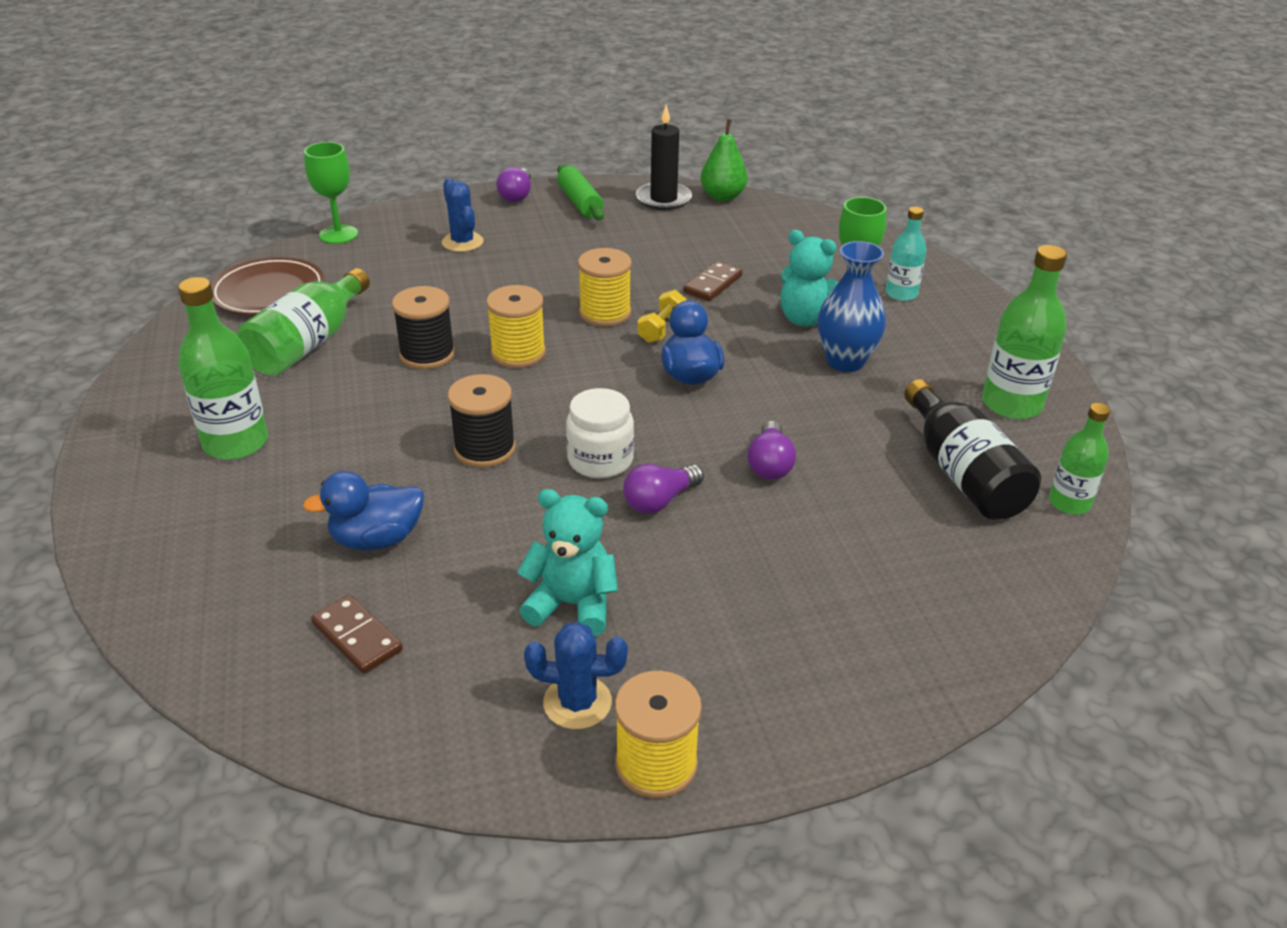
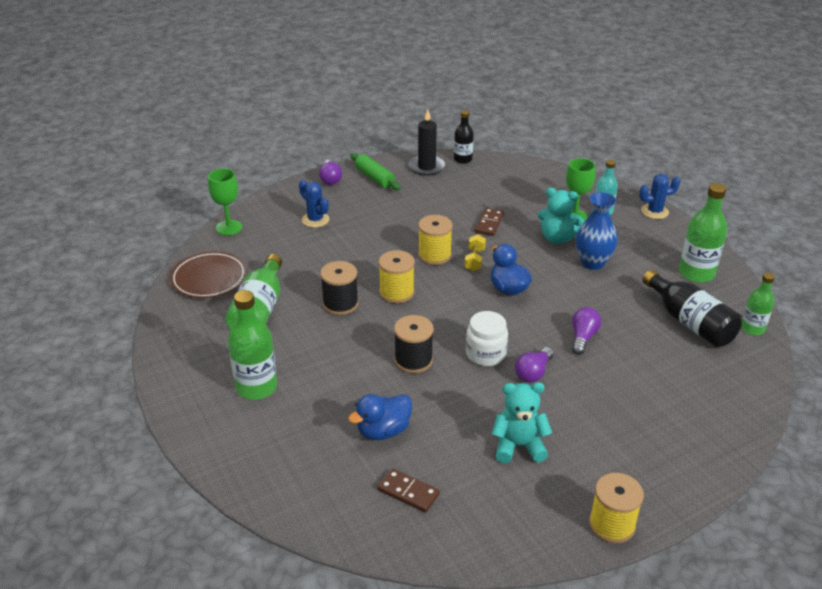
camera: 15 degrees left, 0 degrees up
(577, 702) = (552, 501): blue cactus -> blue cactus (654, 211)
(723, 196) = (463, 159): green pear -> black bottle
(770, 464) = (583, 337): purple light bulb -> purple light bulb turned 150 degrees counterclockwise

